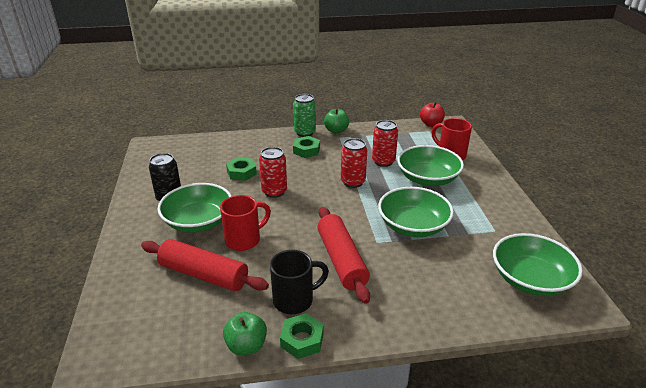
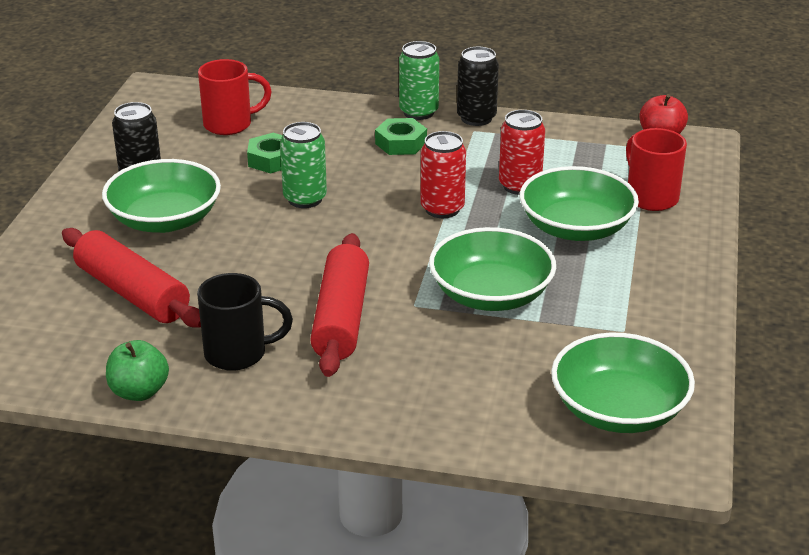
camera: 20 degrees right, 0 degrees up
(244, 240) = (216, 259): red mug -> red mug (230, 124)
(274, 191) = (305, 199): red can -> green can
(302, 340) = (216, 403): green nut -> none
(336, 130) = (476, 118): green apple -> black can

